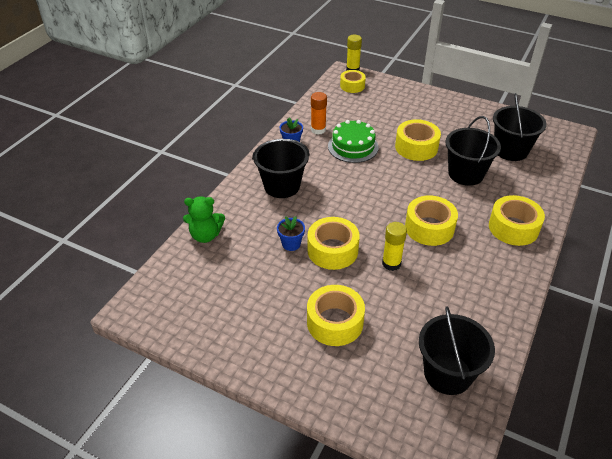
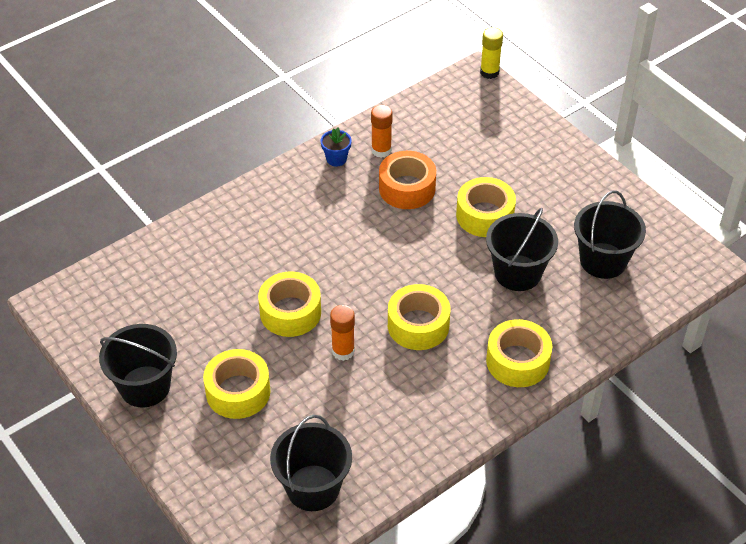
camera: 25 degrees right, 5 degrees up
(205, 235) = (168, 245): green teddy bear -> none
(282, 186) = (287, 213): black bucket -> black bucket (145, 386)
(291, 244) = (251, 288): blue flower pot -> none
(352, 86) = (470, 98): yellow tape -> none
(353, 146) = (407, 188): green cake -> orange tape
(391, 263) = (343, 351): yellow glue stick -> orange glue stick

